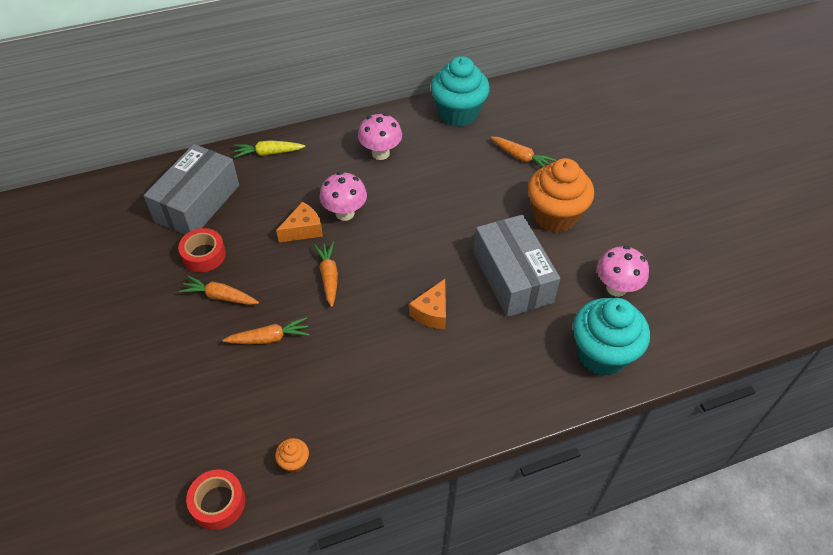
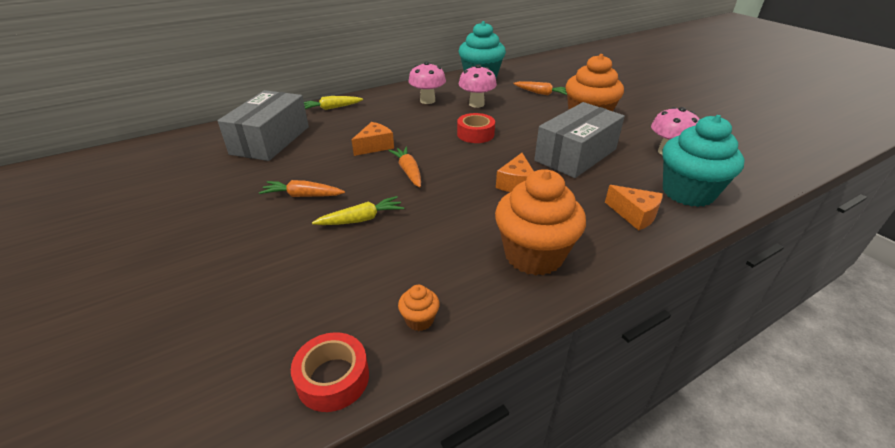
camera: 10 degrees left, 15 degrees down
(204, 255) = (281, 170): red tape -> red tape (475, 134)
(269, 338) = (361, 219): orange carrot -> yellow carrot
(345, 213) = (409, 133): pink mushroom -> pink mushroom (476, 104)
(413, 410) = (533, 255): none -> orange cupcake
(512, 277) = (576, 155): grey box -> grey box turned 75 degrees clockwise
(531, 375) = (634, 215): none -> orange cheese

